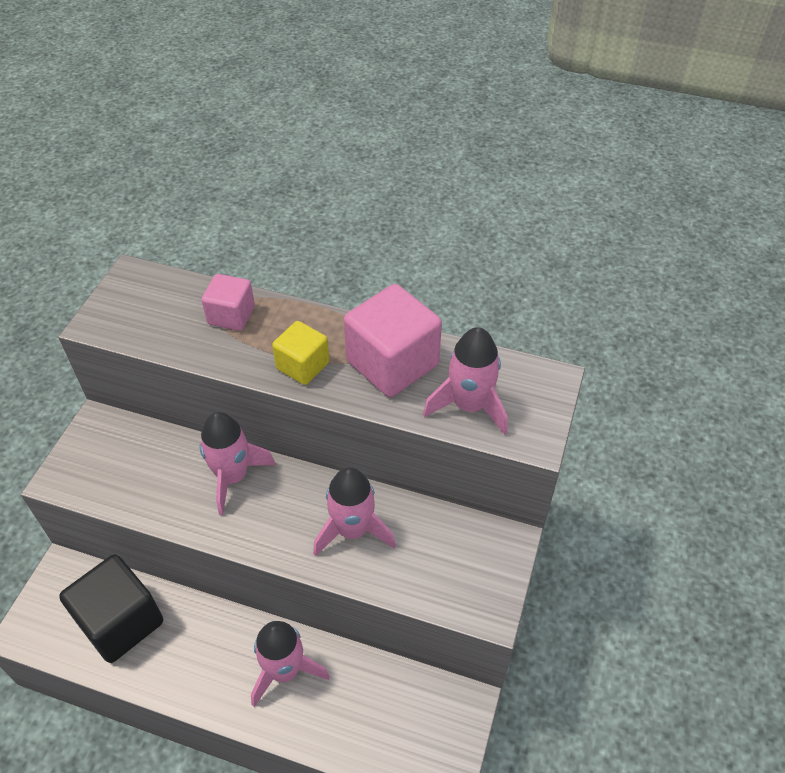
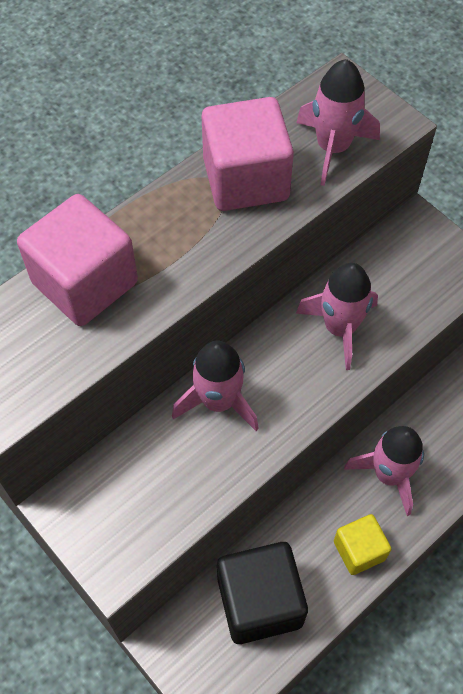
camera: 60 degrees left, 10 degrees up
(231, 315) = (85, 283): pink cube -> pink cube, size x1.73
(303, 366) = (199, 250): yellow cube -> yellow cube (359, 550)

